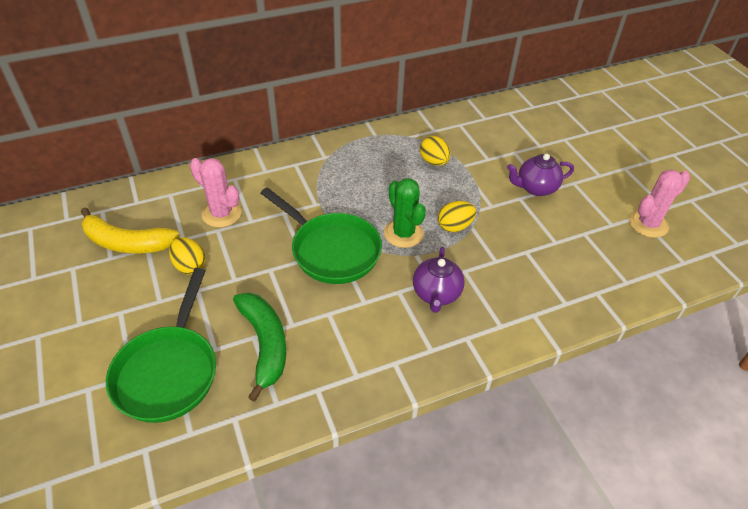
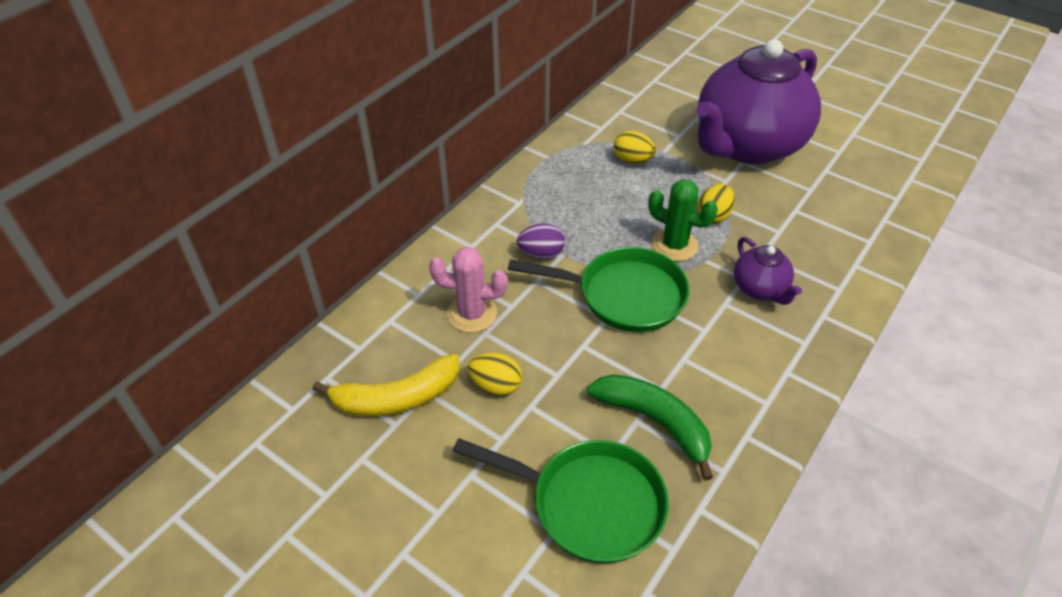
camera: 30 degrees left, 0 degrees up
(168, 371) = (588, 503): green pan -> green pan turned 45 degrees counterclockwise
(304, 197) = (541, 254): none -> purple egg
(535, 188) = (747, 146): purple teapot -> purple teapot, size x2.39
(648, 224) = (866, 138): pink cactus -> none

